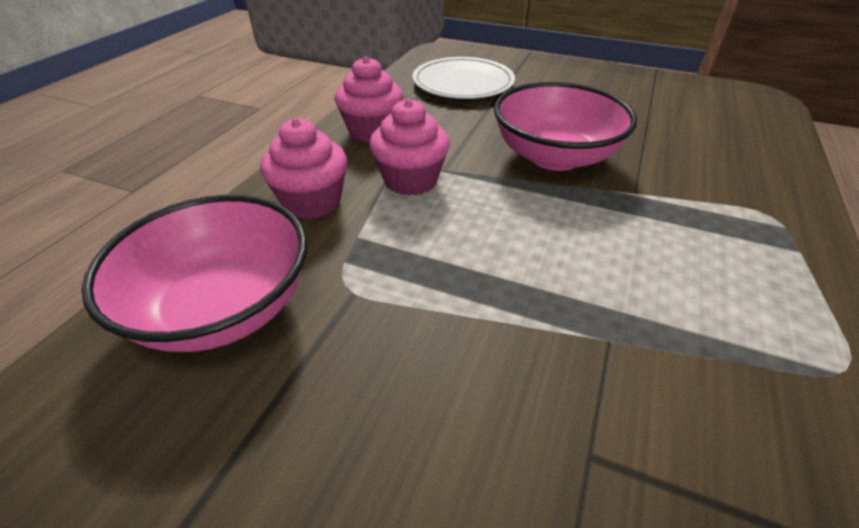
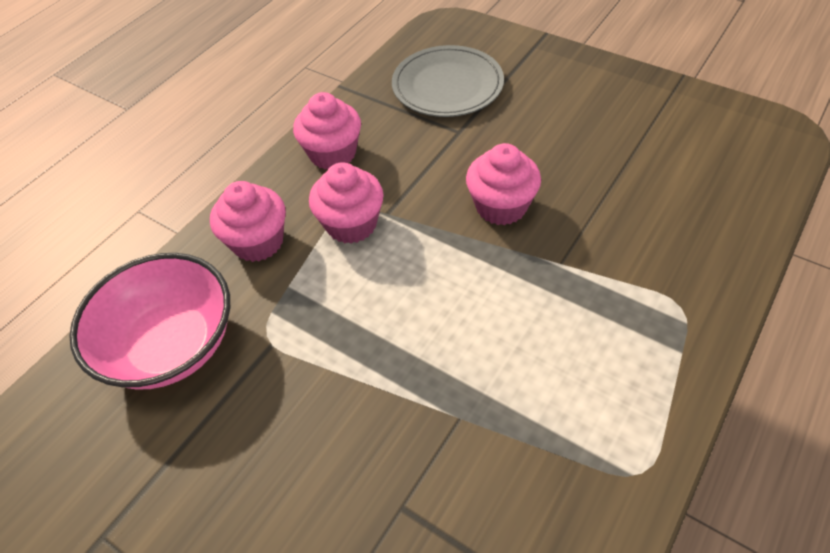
camera: 15 degrees right, 10 degrees up
(463, 83) = (447, 85): white plate -> grey plate
(554, 156) = (501, 206): pink bowl -> pink cupcake

